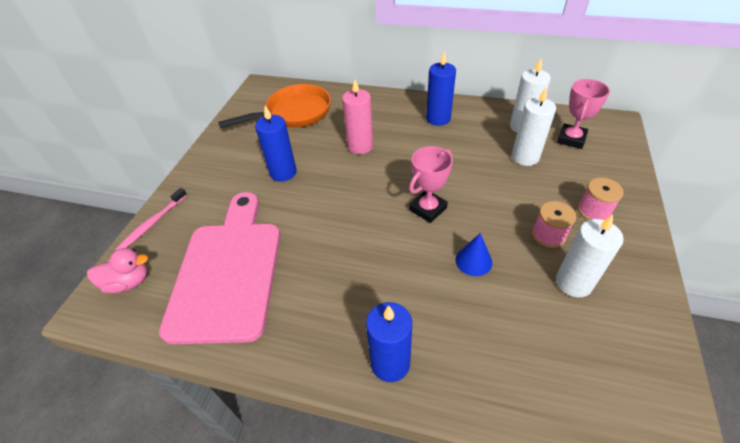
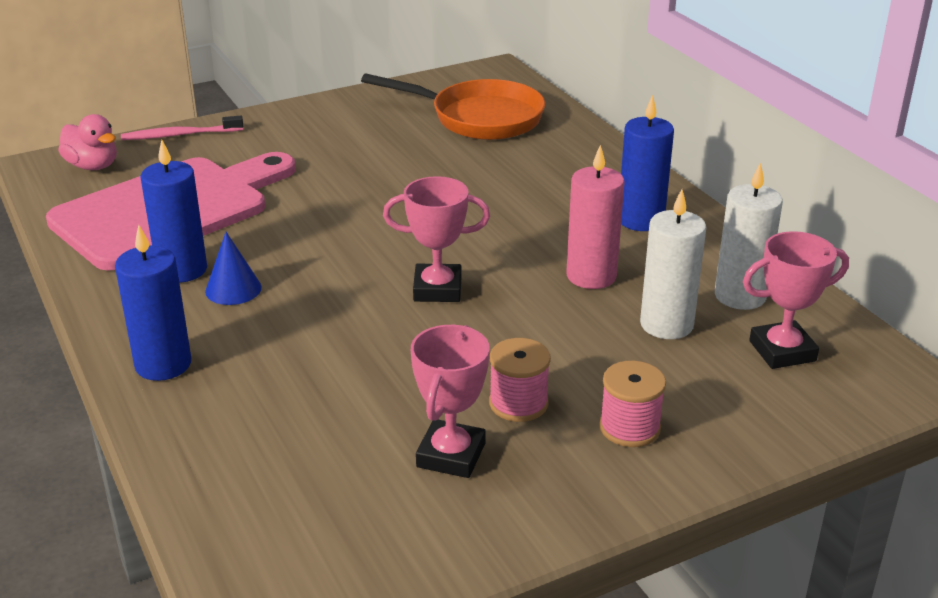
camera: 45 degrees right, 15 degrees down
(283, 172) = (360, 165): blue candle -> blue candle (182, 270)
(360, 146) = (486, 190): pink candle -> pink candle (591, 276)
(473, 261) = (388, 360): blue cone -> blue cone (233, 289)
(573, 282) = (451, 455): white candle -> pink trophy

